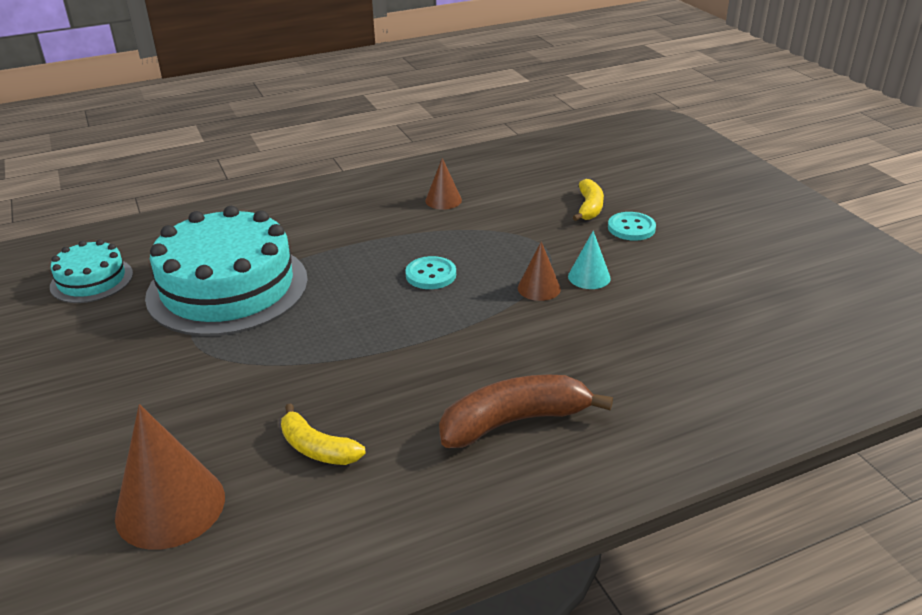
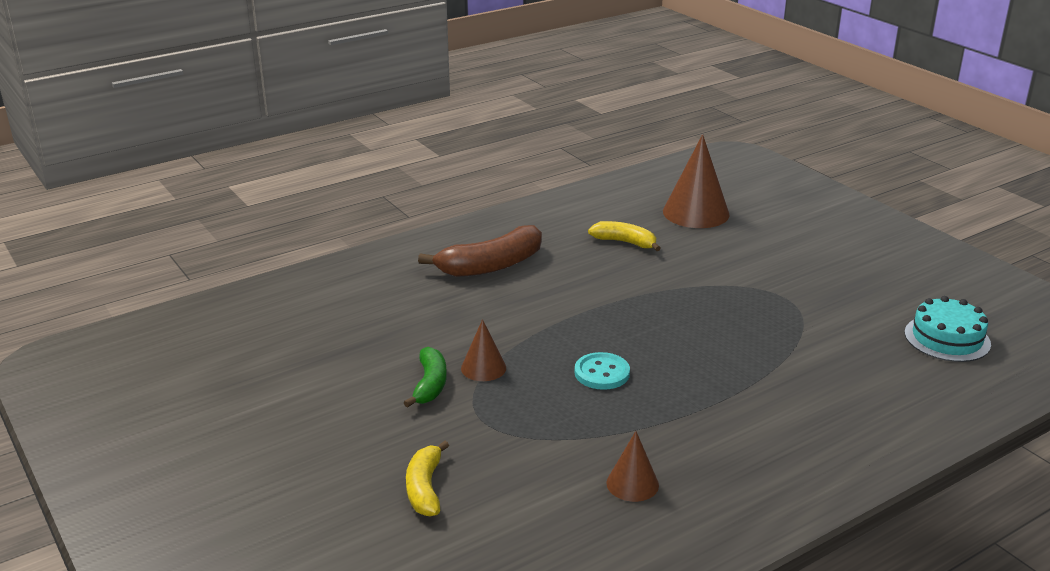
camera: 170 degrees right, 5 degrees down
(228, 288) = (801, 342): turquoise cake -> none
(589, 277) = (430, 385): turquoise cone -> green banana
(631, 228) = (372, 457): turquoise button -> none

